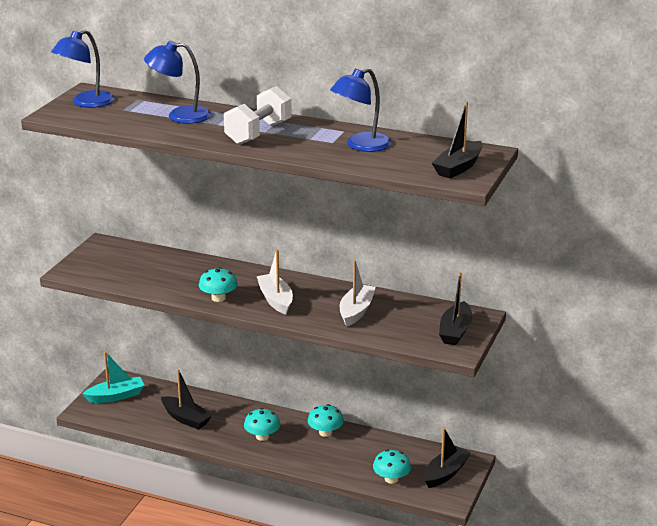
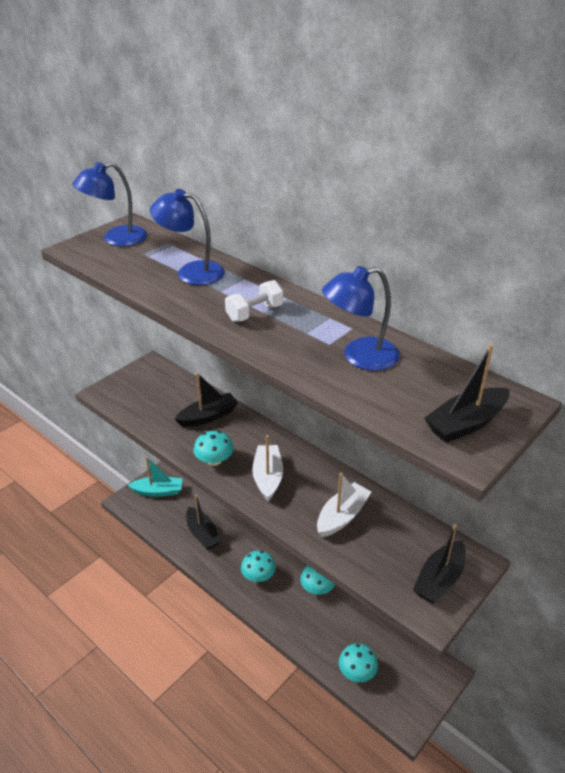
camera: 20 degrees right, 10 degrees up
(258, 133) = (254, 313): white dumbbell -> white dumbbell, size x0.64
(445, 473) = (414, 682): black boat -> black boat (208, 416)

